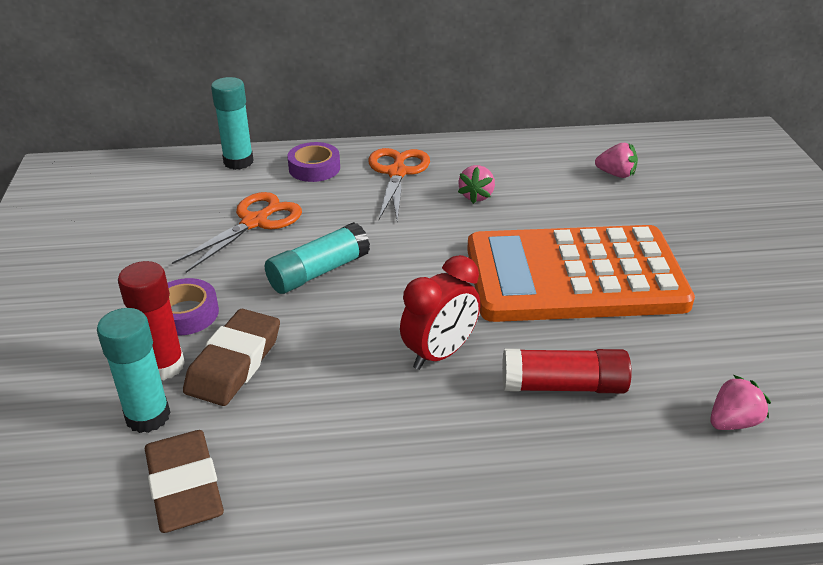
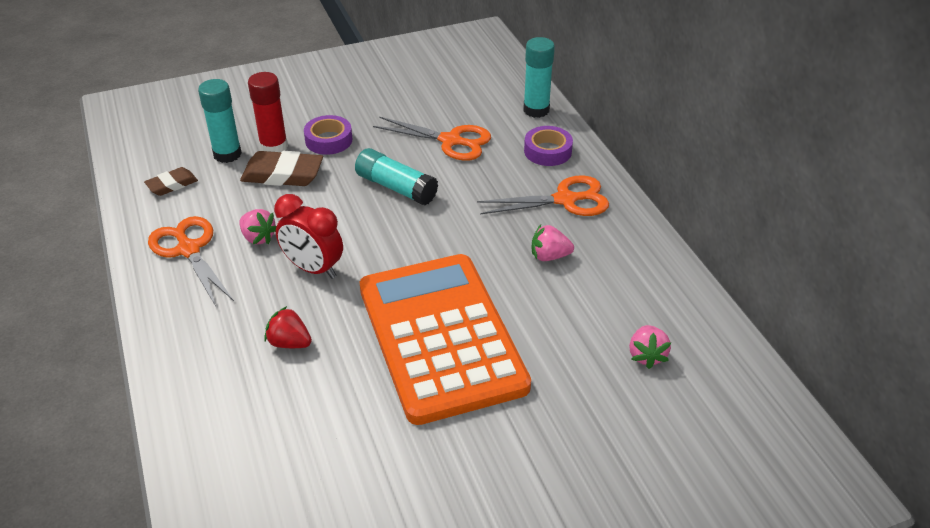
camera: 75 degrees right, 5 degrees up
(185, 487) = (172, 185): brown eraser -> brown eraser, size x0.59
(354, 472) = (189, 249): none -> orange scissors
(563, 386) = (289, 343): red glue stick -> red strawberry
(732, 422) = (263, 453): pink strawberry -> pink strawberry (258, 237)

